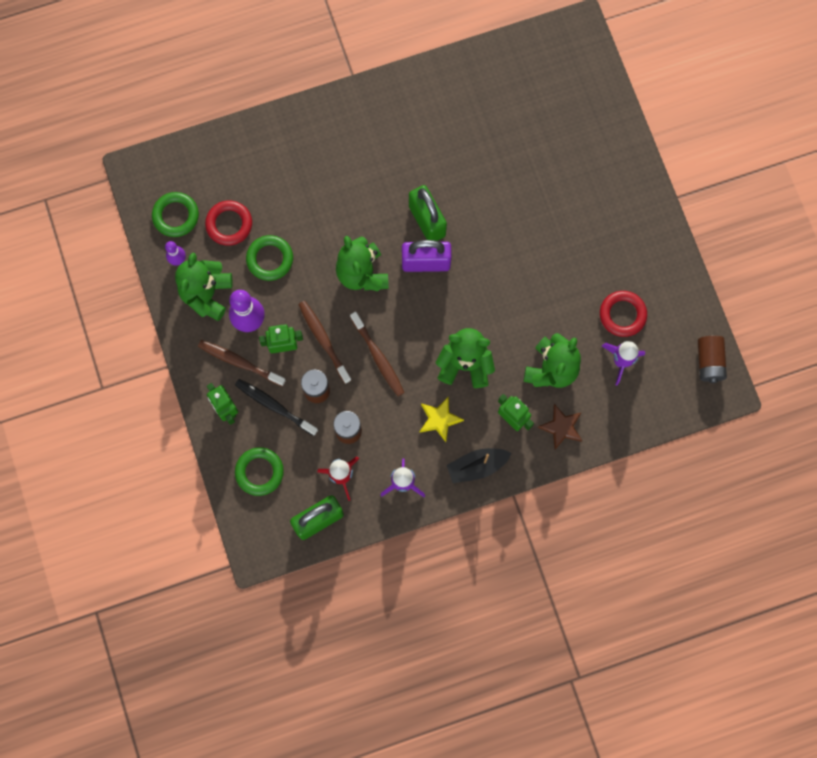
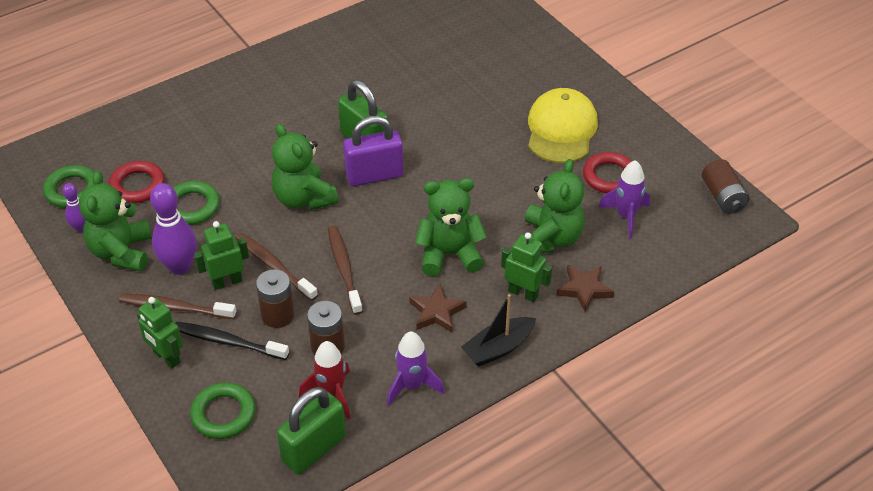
camera: 15 degrees left, 30 degrees down
(378, 357) = (344, 268): brown toothbrush -> brown toothbrush turned 150 degrees counterclockwise
(439, 419) = (437, 312): yellow star -> brown star
(599, 250) = (561, 129): none -> yellow cap

